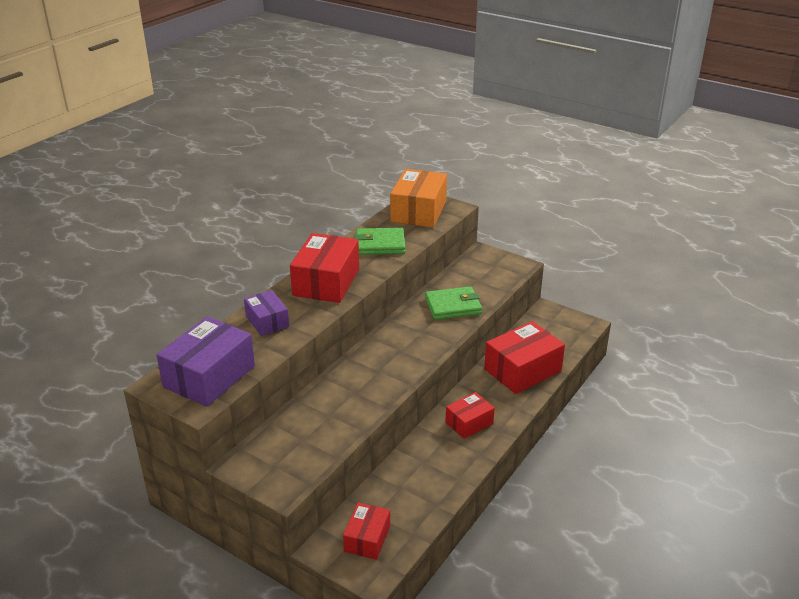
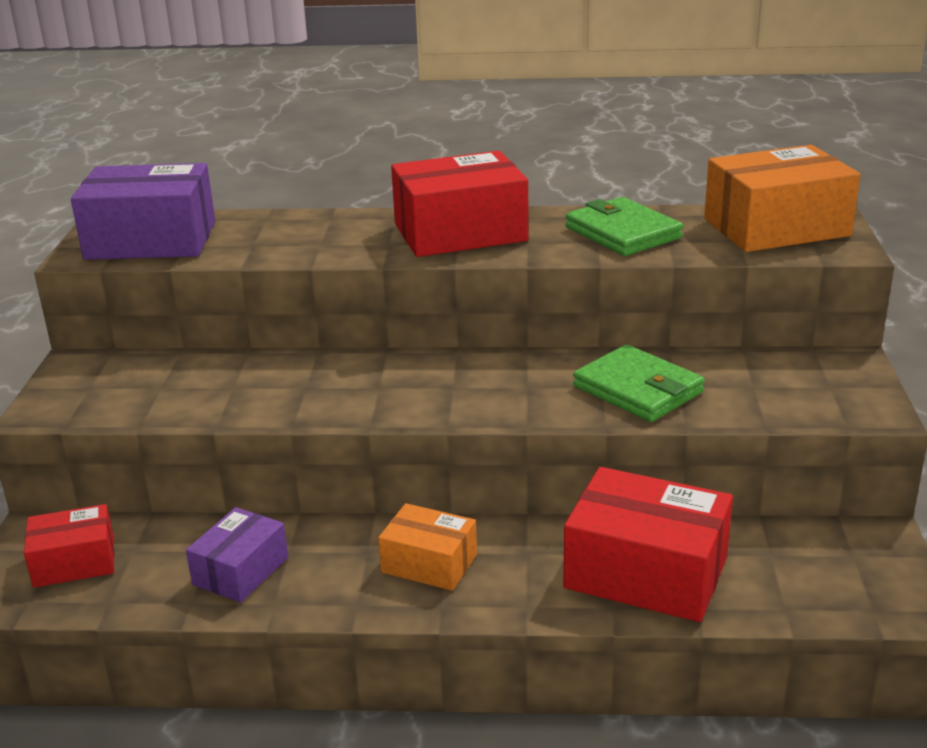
camera: 60 degrees right, 5 degrees down
(267, 321) = (312, 230): purple box -> purple box (240, 571)
(469, 423) = (429, 563): red box -> orange box

